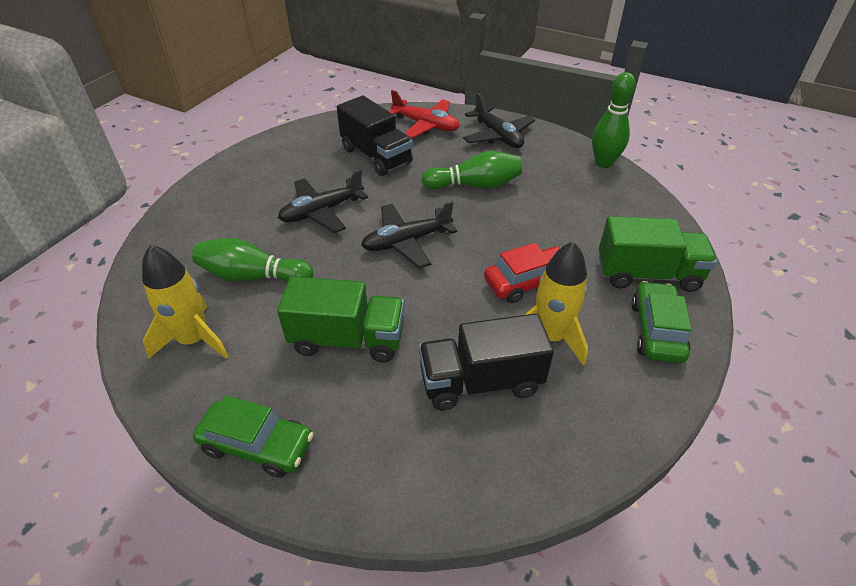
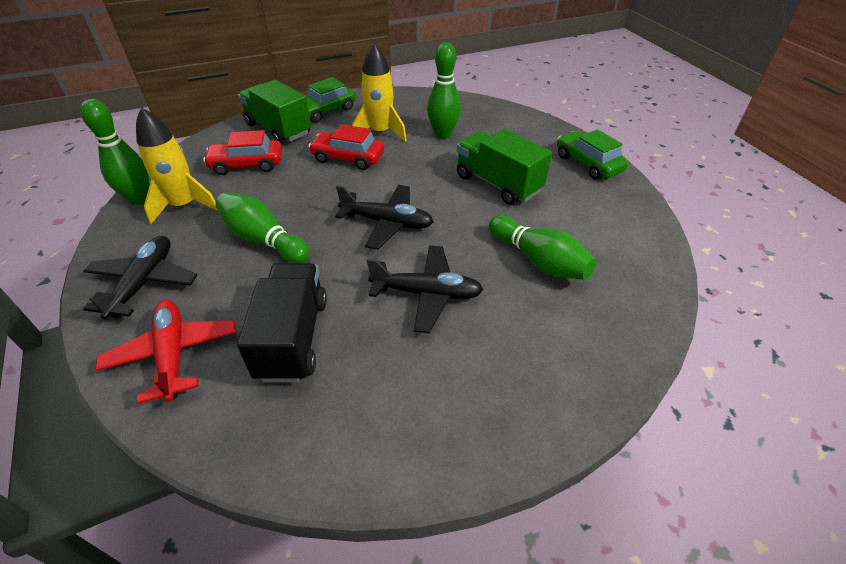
camera: 140 degrees left, 0 degrees up
(194, 339) = (610, 234): yellow rocket -> yellow rocket (184, 205)
(480, 381) = (443, 134): black truck -> green bowling pin
(594, 224) = (247, 165): none -> red car

